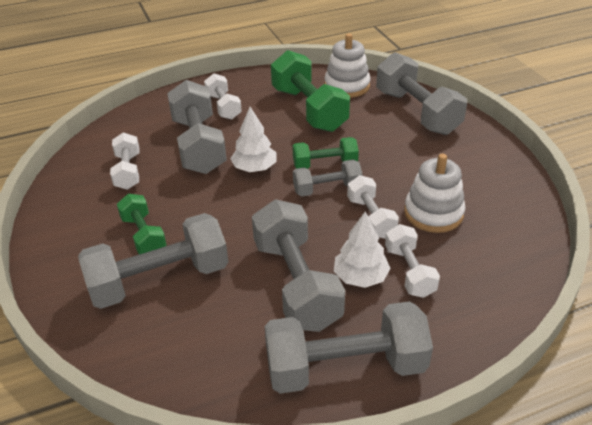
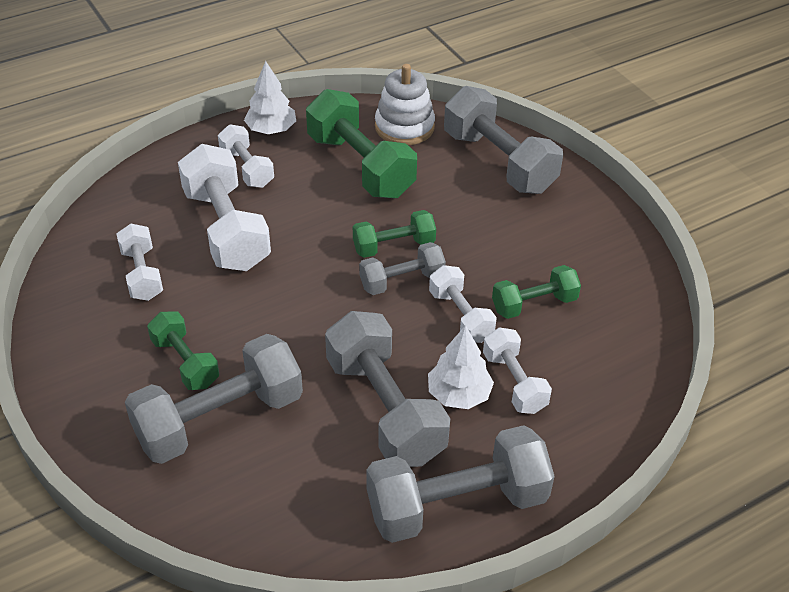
camera: 10 degrees left, 5 degrees up
(199, 145) = (226, 229): grey dumbbell -> white dumbbell
(254, 168) = (306, 258): white tree -> white tree (271, 129)
(433, 213) = (534, 304): white stacking toy -> green dumbbell

